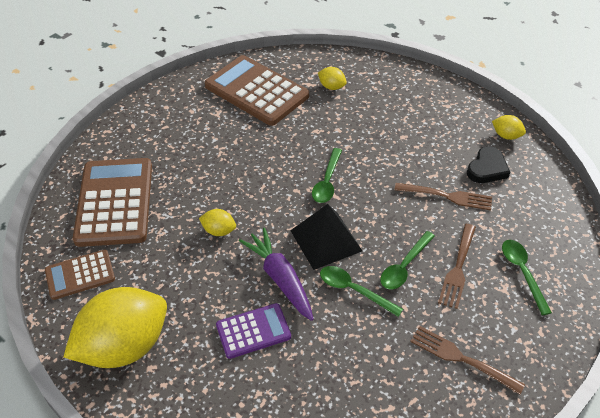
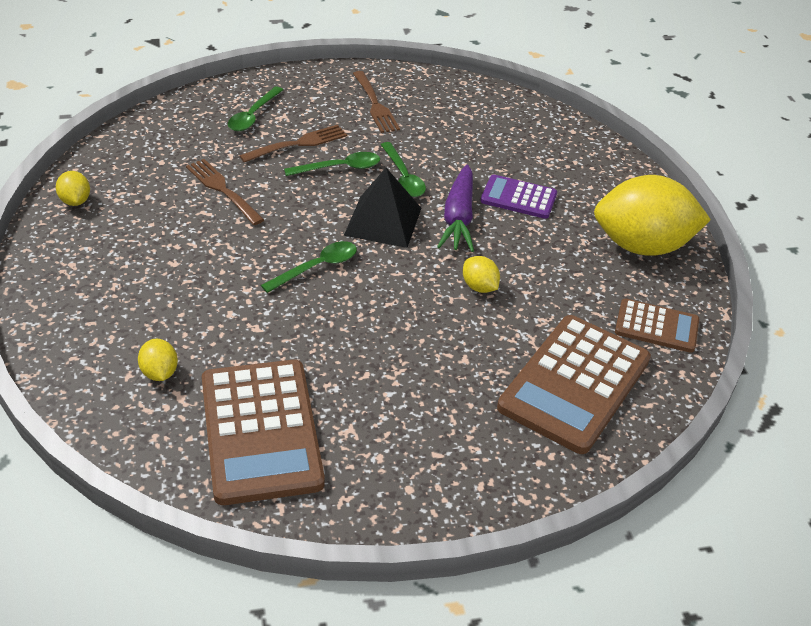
camera: 145 degrees left, 5 degrees down
(487, 168) = (147, 188): black heart -> none

